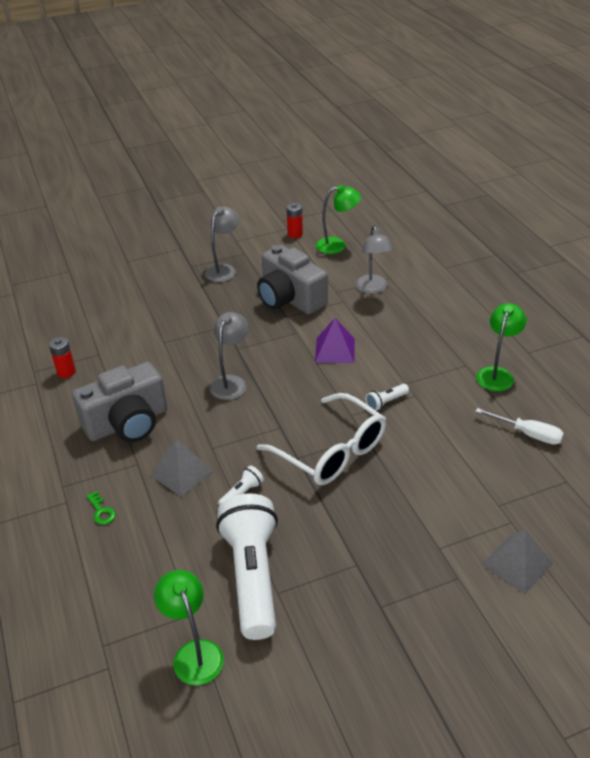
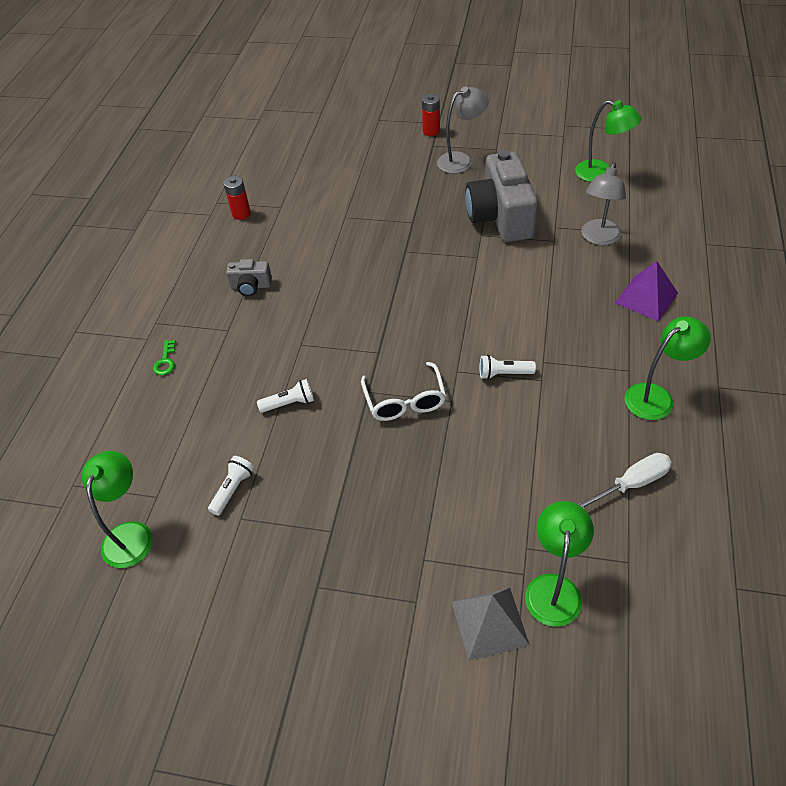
camera: 35 degrees right, 10 degrees up
(128, 423) = (251, 286): grey camera -> grey camera, size x0.46
(181, 472) = (256, 356): grey pyramid -> none
(231, 382) = (371, 284): grey lamp -> none
(252, 576) = (233, 489): white flashlight -> white flashlight, size x0.40
(295, 234) = (566, 145): red battery -> red battery (431, 131)
(331, 451) = (405, 400): white glasses -> white glasses, size x0.63
(335, 350) = (499, 292): purple pyramid -> purple pyramid (646, 298)
(528, 434) = (631, 484): white screwdriver -> white screwdriver turned 90 degrees counterclockwise
(537, 520) = (554, 588): none -> green lamp

